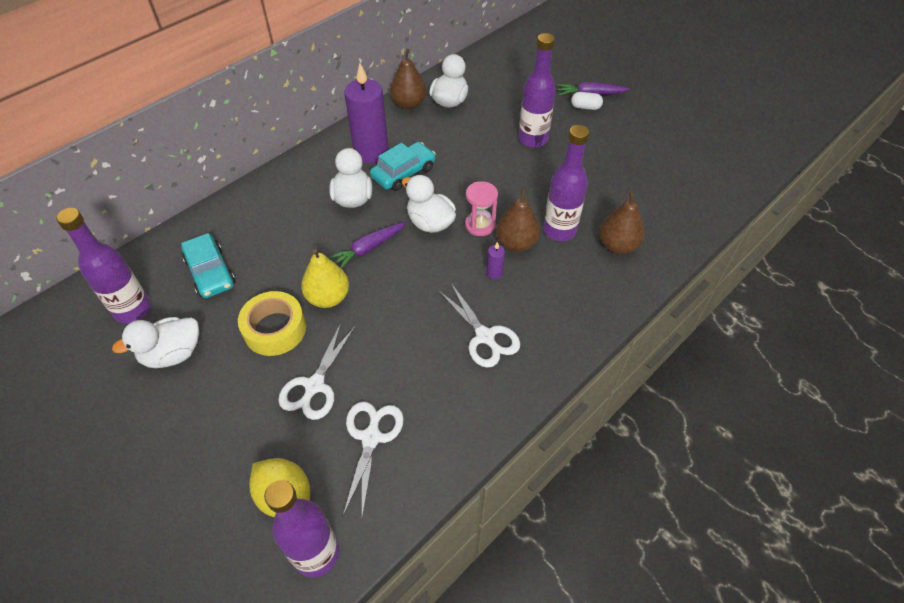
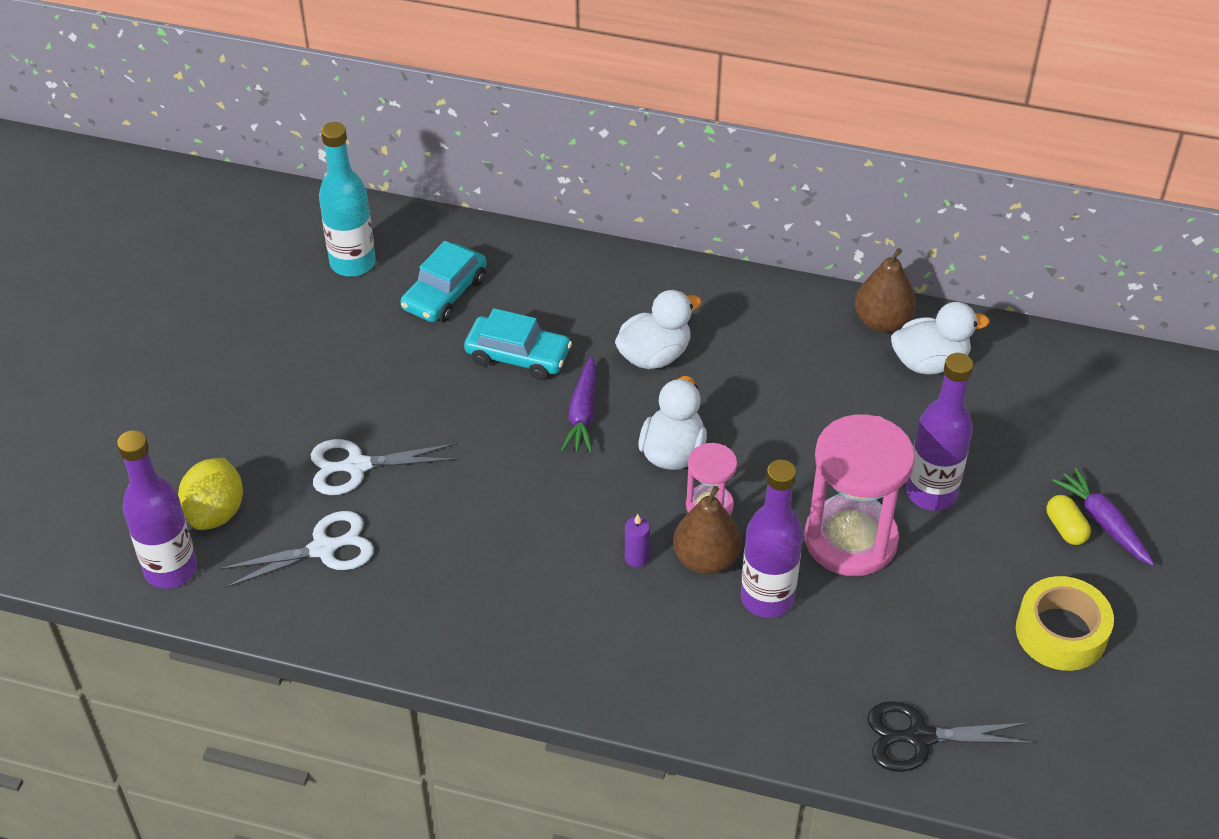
camera: 60 degrees right, 5 degrees down
(133, 310) = (353, 263): purple bottle -> turquoise bottle
(173, 354) = (321, 328): white duck -> none
(275, 329) = (407, 392): yellow tape -> yellow tape (1061, 632)
(328, 297) = (482, 414): yellow pear -> none
(368, 249) = (583, 413): purple carrot -> purple carrot turned 105 degrees counterclockwise
(371, 152) = (752, 331): purple candle -> none
(403, 173) = (741, 382): turquoise car -> turquoise car (518, 356)
(485, 336) = (527, 592): white scissors -> none
(542, 181) = (850, 540): none -> pink hourglass
(585, 107) = (1065, 528): white capsule -> yellow capsule
(618, 245) = (790, 678): brown pear -> none
(682, 214) = (919, 737): none -> black scissors

